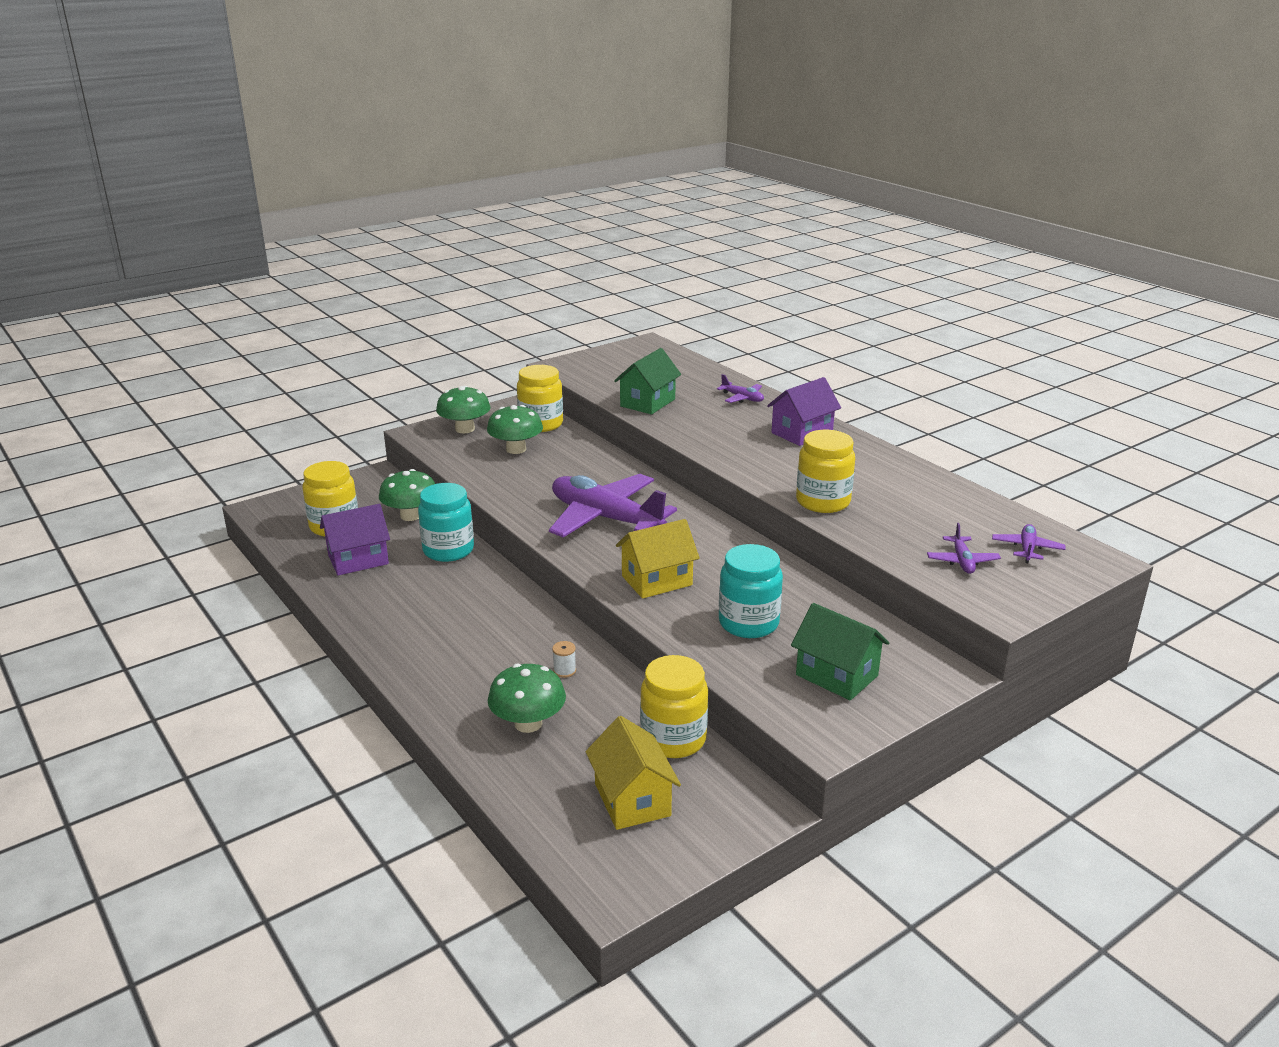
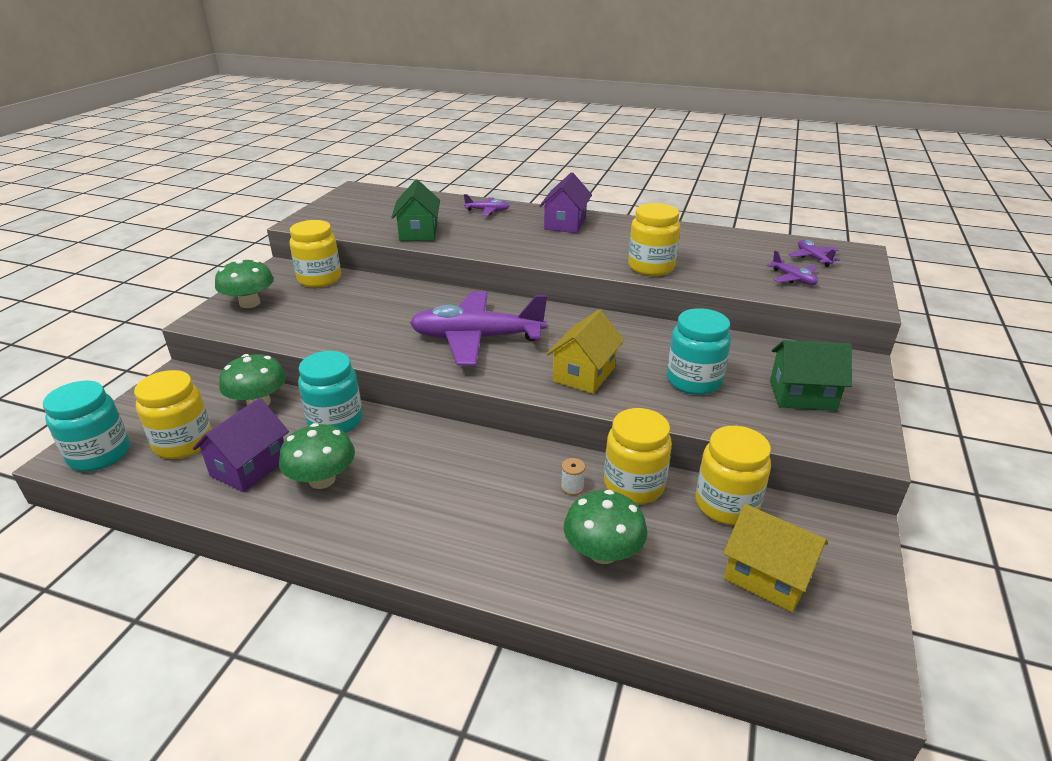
camera: 35 degrees left, 5 degrees up
(279, 514) = (100, 454): none -> turquoise jar
(516, 449) = (322, 306): green mushroom -> green mushroom (322, 479)
(616, 691) = (634, 485): none -> yellow jar

